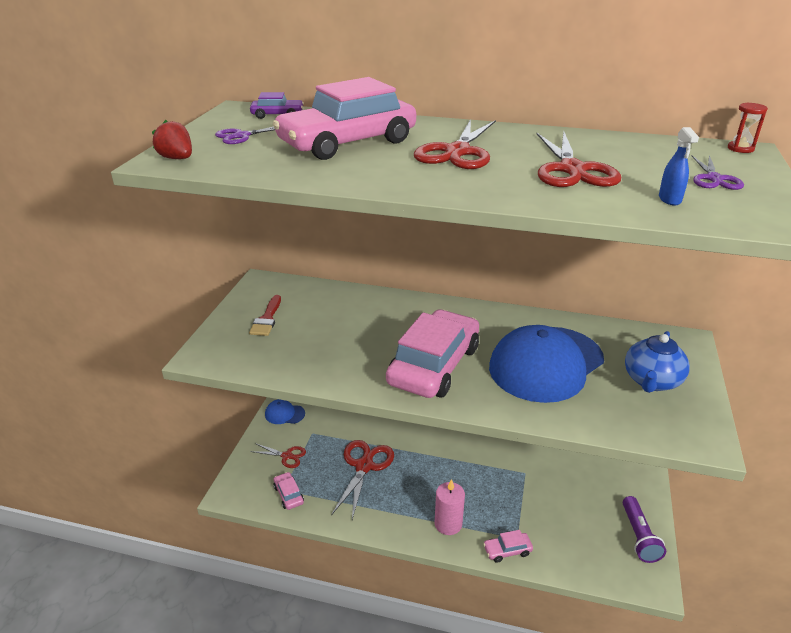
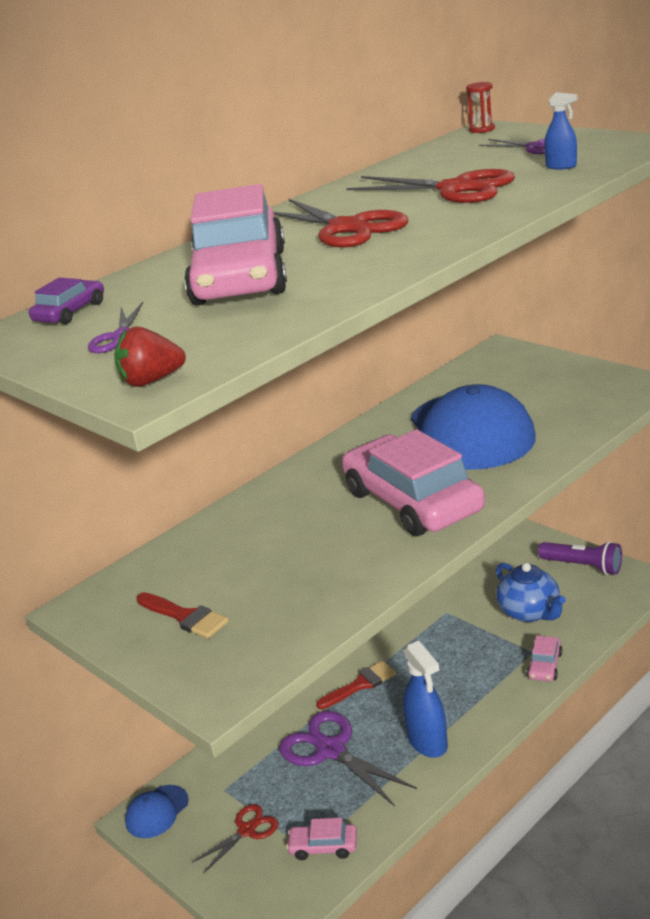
camera: 55 degrees left, 5 degrees down
(364, 466) = (330, 750): red scissors -> purple scissors
(395, 511) = (428, 742): none -> blue spray bottle
(427, 457) = (360, 685): none -> red brush
(448, 524) = (478, 701): pink candle -> none
(651, 381) = (544, 384): blue teapot -> blue teapot (530, 612)

